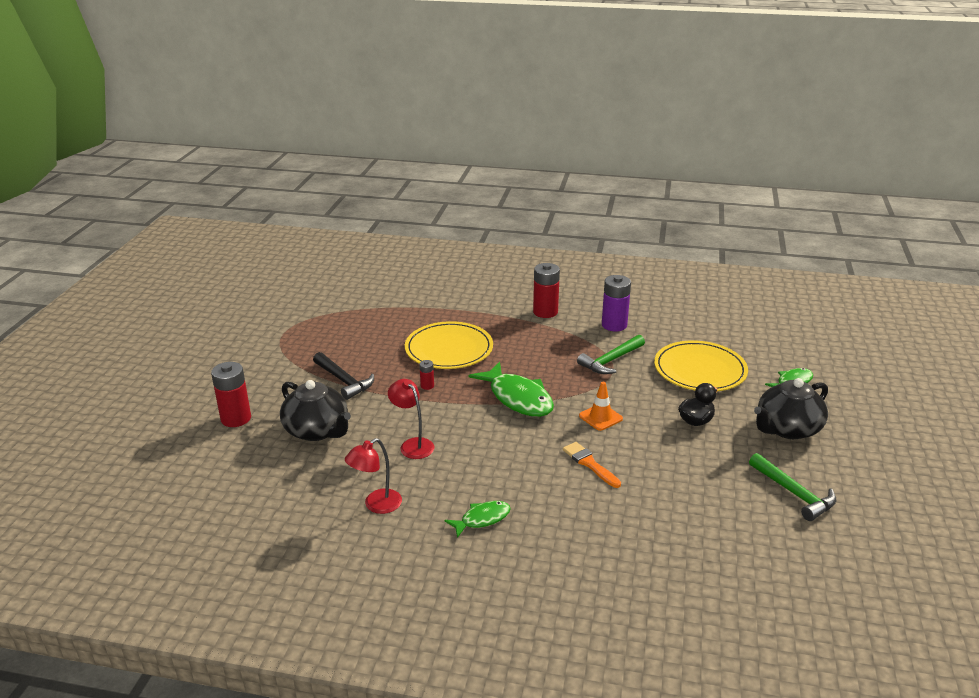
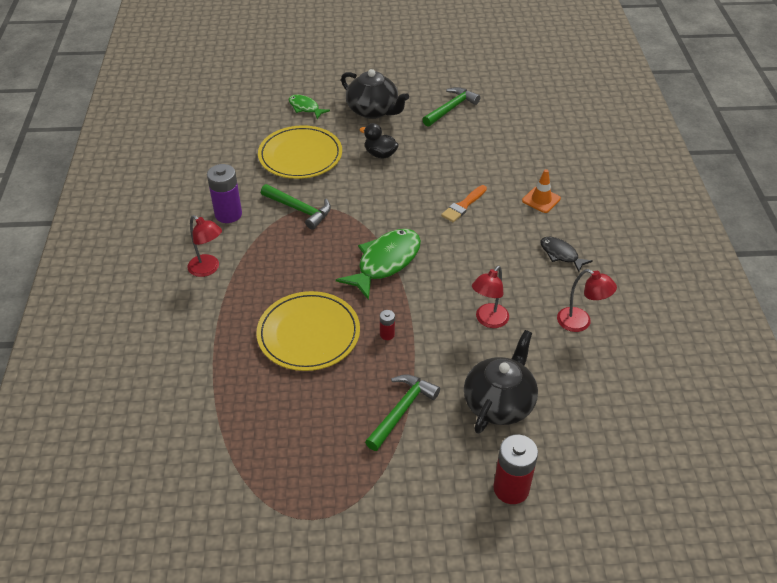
camera: 105 degrees left, 15 degrees up
(344, 381) = (402, 410): black hammer -> green hammer
(482, 519) = (561, 254): green fish -> black fish
(545, 312) = (208, 269): red battery -> red lamp
(600, 417) = (396, 206): orange traffic cone -> orange traffic cone (541, 200)

